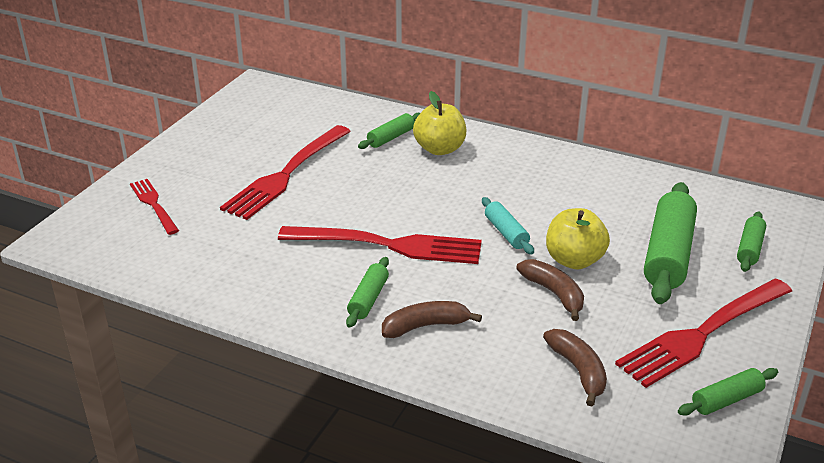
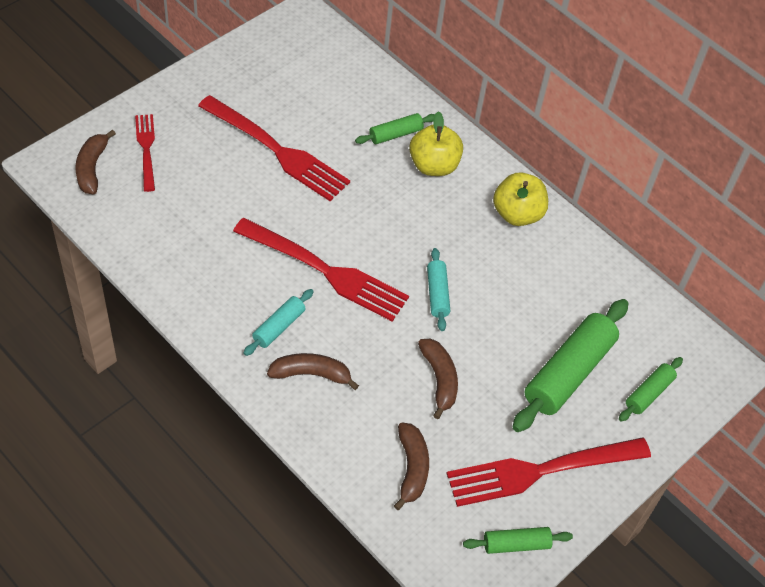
camera: 15 degrees right, 20 degrees up
(103, 232) = (92, 168): none -> brown banana
(286, 174) = (277, 150): red fork -> red fork turned 105 degrees counterclockwise
(368, 299) = (279, 327): green rolling pin -> turquoise rolling pin
(574, 260) = (479, 348): yellow apple -> yellow apple (517, 214)

